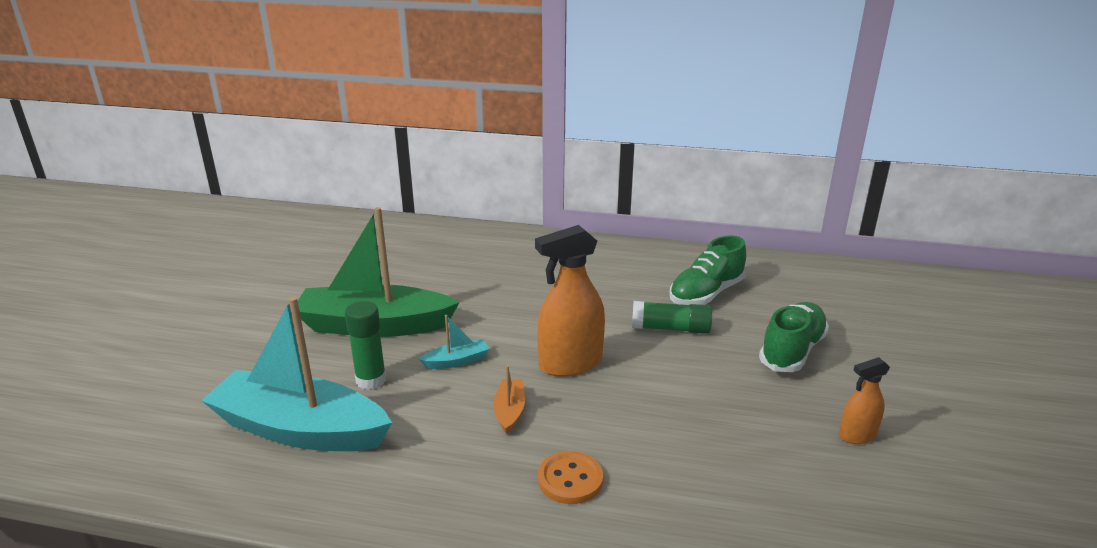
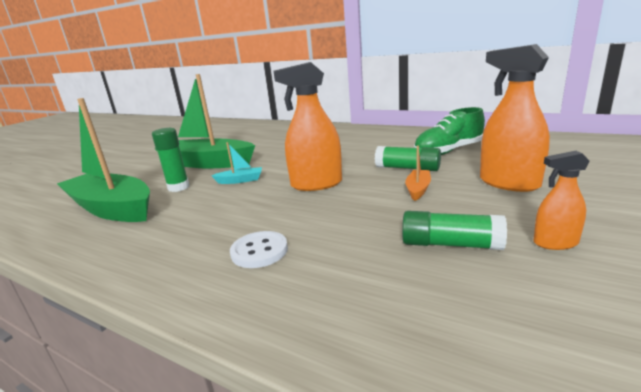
camera: 20 degrees right, 5 degrees down
(300, 429) = (112, 209): turquoise boat -> green boat
(509, 411) = (250, 207): orange boat -> orange boat (418, 189)
(570, 479) = (259, 251): orange button -> white button
(765, 447) = (450, 244): none -> green glue stick
(792, 351) = (508, 183): green shoe -> orange spray bottle

